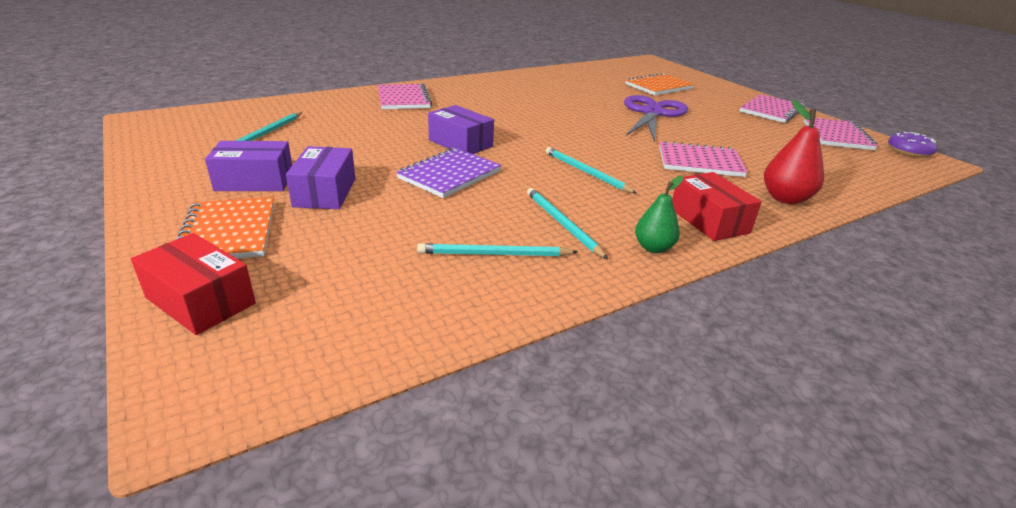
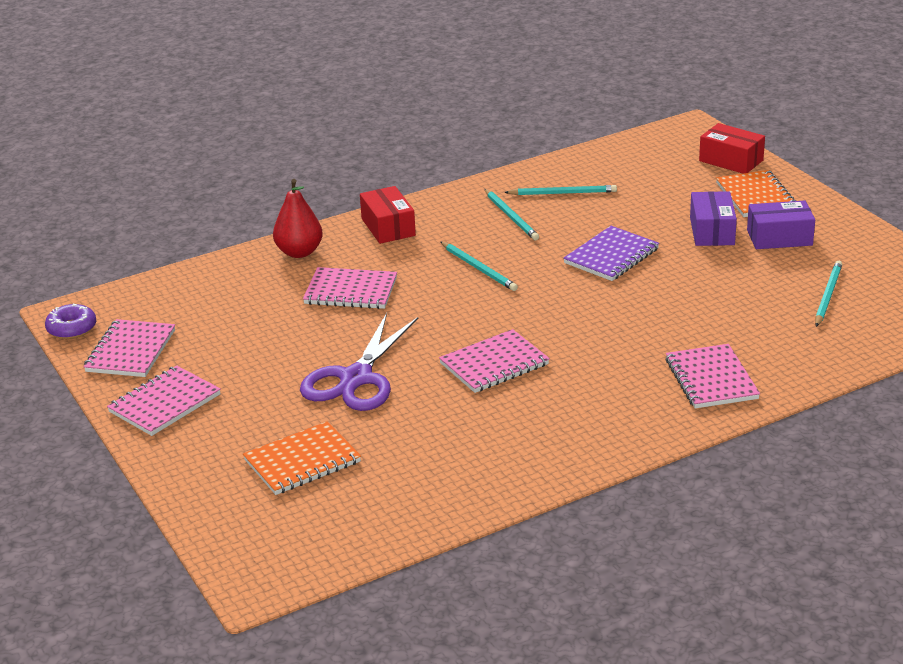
camera: 175 degrees left, 0 degrees up
(460, 143) = (610, 298): purple box -> none
(556, 114) = (494, 364): none -> pink notebook
(653, 248) = (446, 203): green pear -> none

